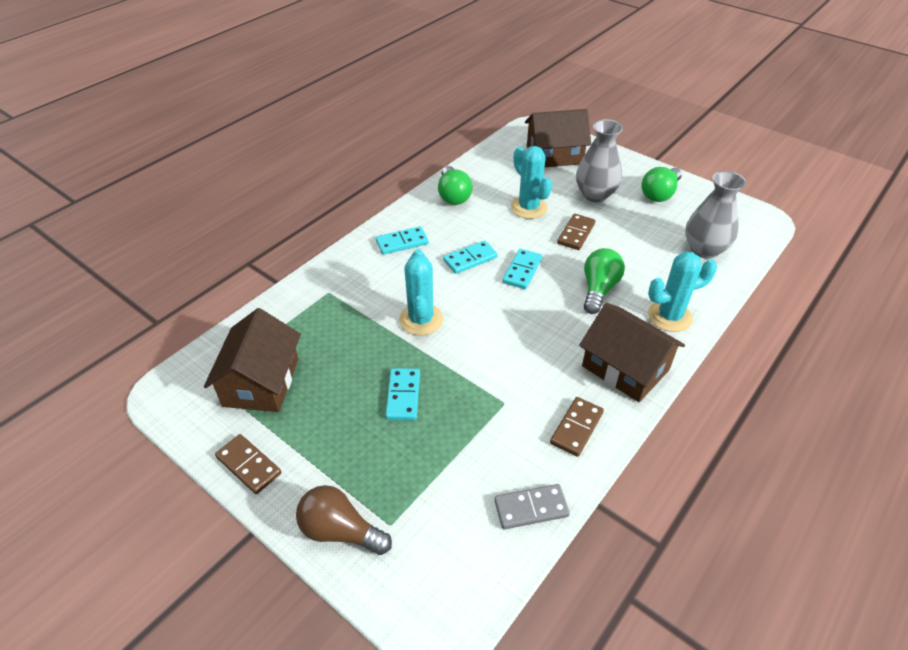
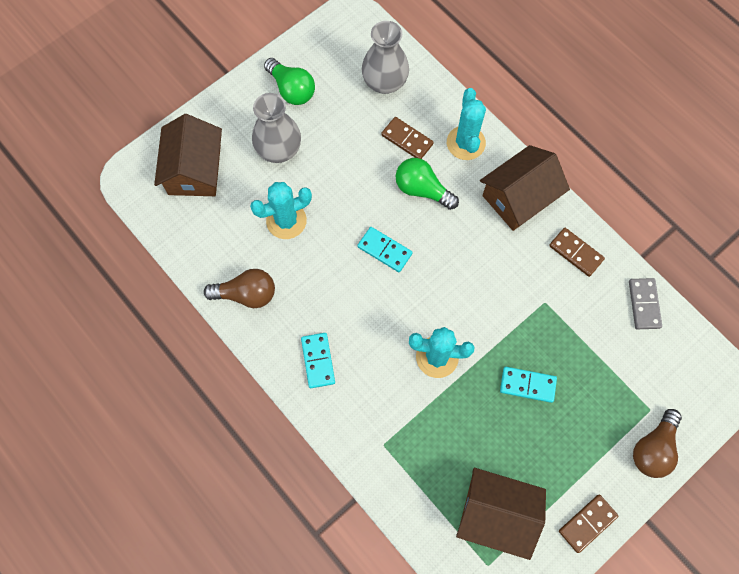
camera: 80 degrees left, 25 degrees up
(453, 195) = (246, 294): green light bulb -> brown light bulb
(470, 259) = (358, 296): turquoise domino -> none
(576, 234) = (339, 186): brown domino -> brown domino (407, 139)

